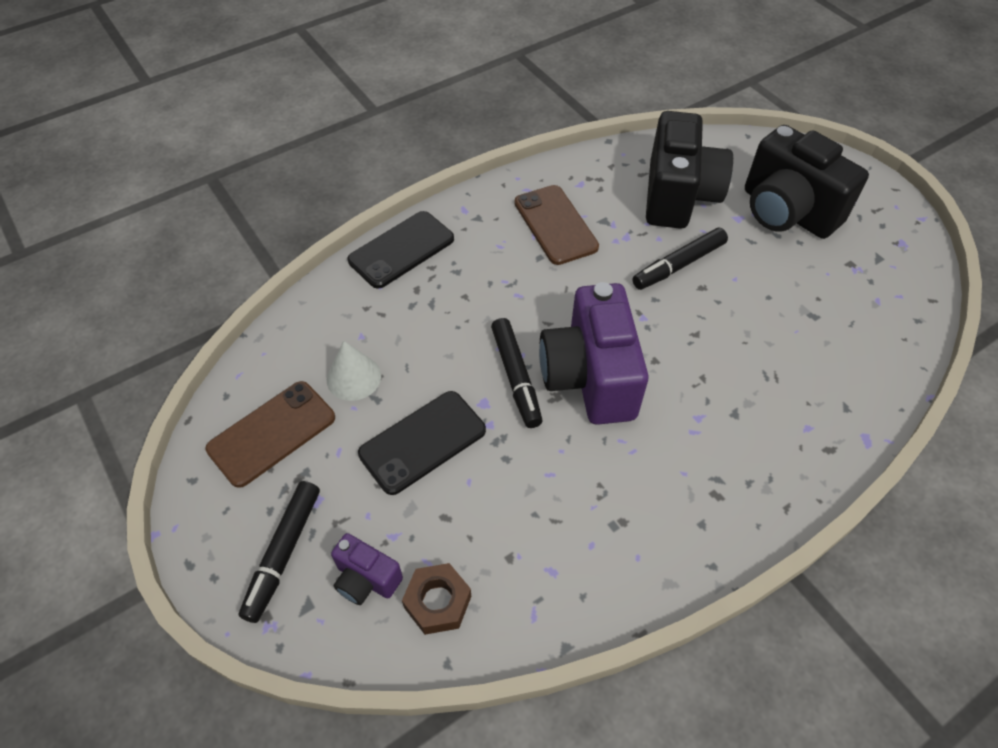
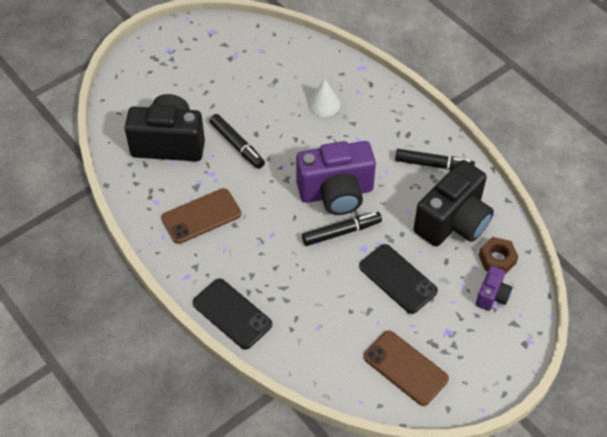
camera: 95 degrees left, 0 degrees up
(283, 553) = (486, 342): black marker -> black marker (433, 165)
(353, 377) = (354, 326): white cone -> white cone (324, 104)
(786, 212) = (184, 85): black camera -> black camera (453, 222)

